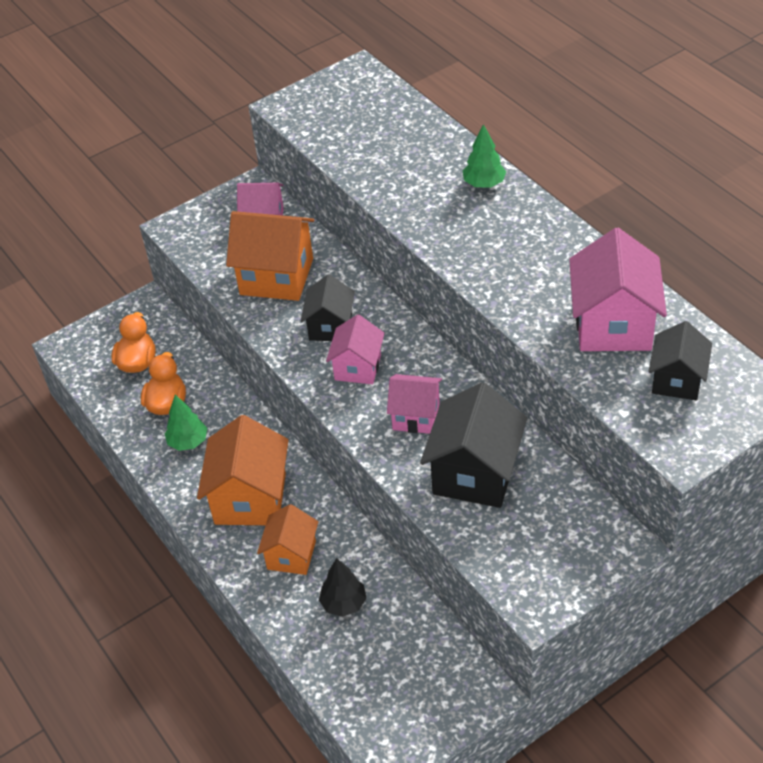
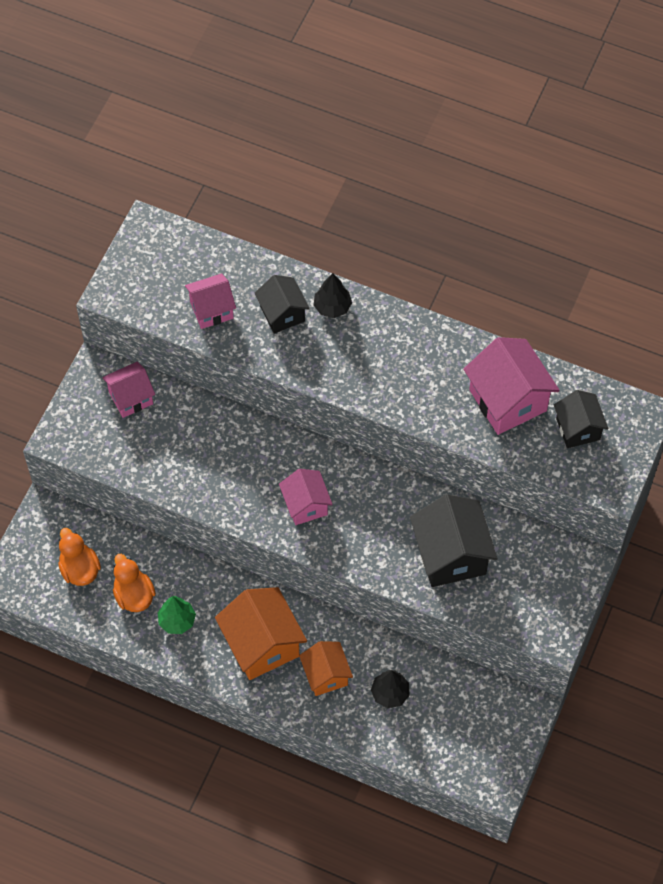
camera: 35 degrees left, 15 degrees up
(277, 276) = (182, 450): orange house -> none
(330, 327) = (259, 478): black house -> black house (282, 314)
(416, 416) = (378, 527): pink house -> pink house (211, 310)
(484, 184) = (332, 307): green tree -> black tree

